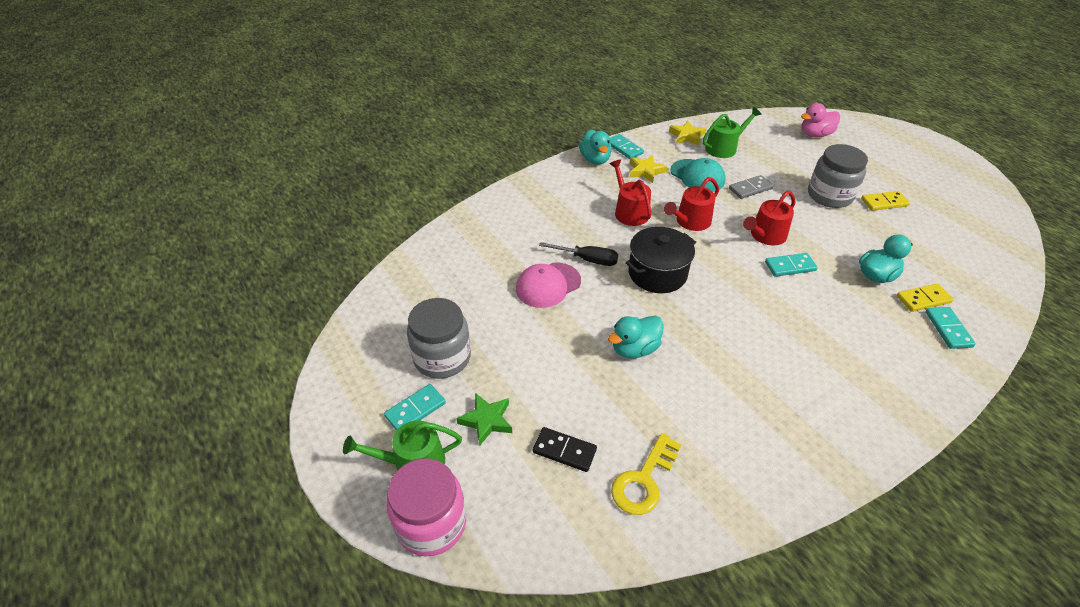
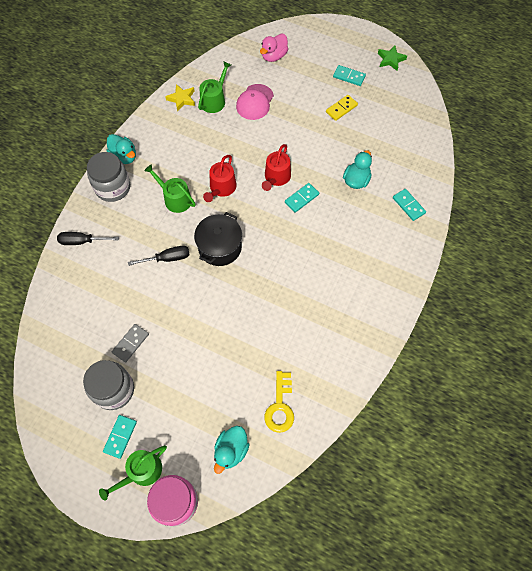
camera: 30 degrees left, 20 degrees up
(486, 420) = (169, 419): green star -> green star (390, 60)
(504, 210) = (82, 241): none -> black screwdriver
(548, 285) = (151, 294): pink cap -> pink cap (255, 102)
(564, 451) = (226, 413): black domino -> none
(624, 148) = (140, 134): turquoise domino -> turquoise domino (349, 76)
(629, 211) = (175, 198): red watering can -> green watering can
(634, 349) = (233, 317): turquoise duck -> turquoise duck (231, 450)
(646, 171) = (168, 151): yellow star -> none
(697, 176) = (207, 139): turquoise cap -> none
(750, 189) = (249, 136): grey domino -> grey domino (130, 343)
(829, 196) = (304, 118): grey jar -> grey jar (113, 187)
(923, 299) = (388, 187): yellow domino -> none

